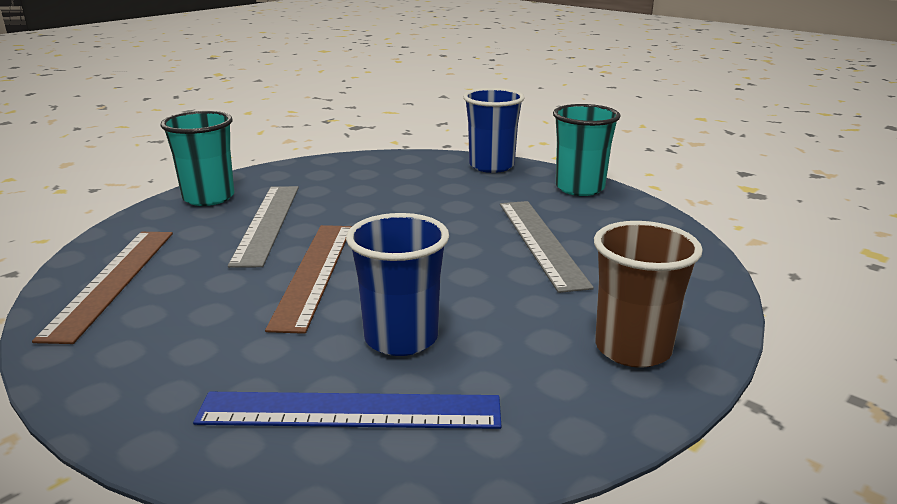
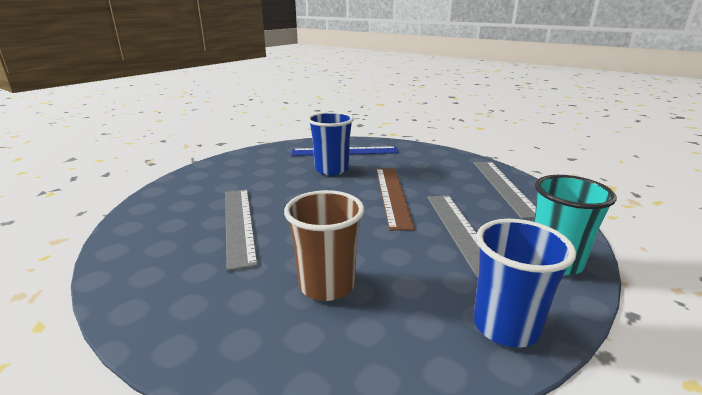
camera: 175 degrees right, 0 degrees up
(111, 281) = (504, 187): brown ruler -> grey ruler
(491, 166) = (241, 358): blue cup -> blue cup (505, 326)
(580, 188) = (149, 302): turquoise cup -> none
(633, 349) = (227, 170): brown cup -> brown cup (327, 285)

